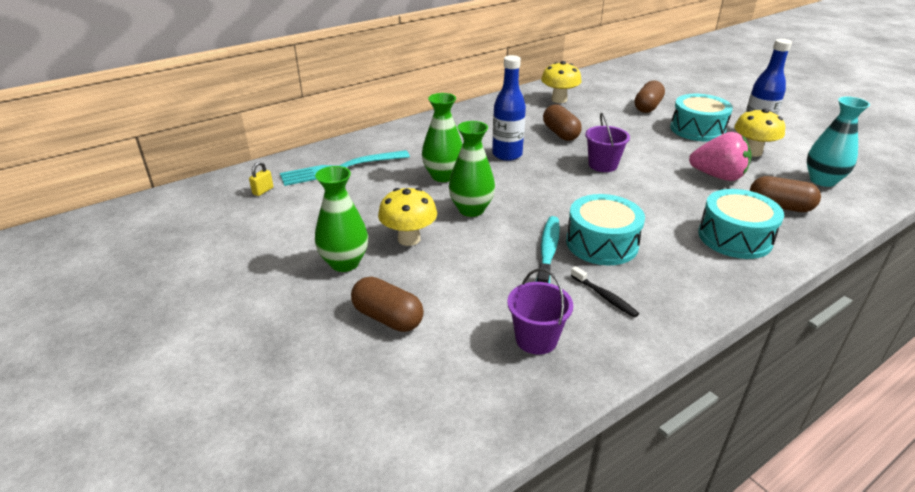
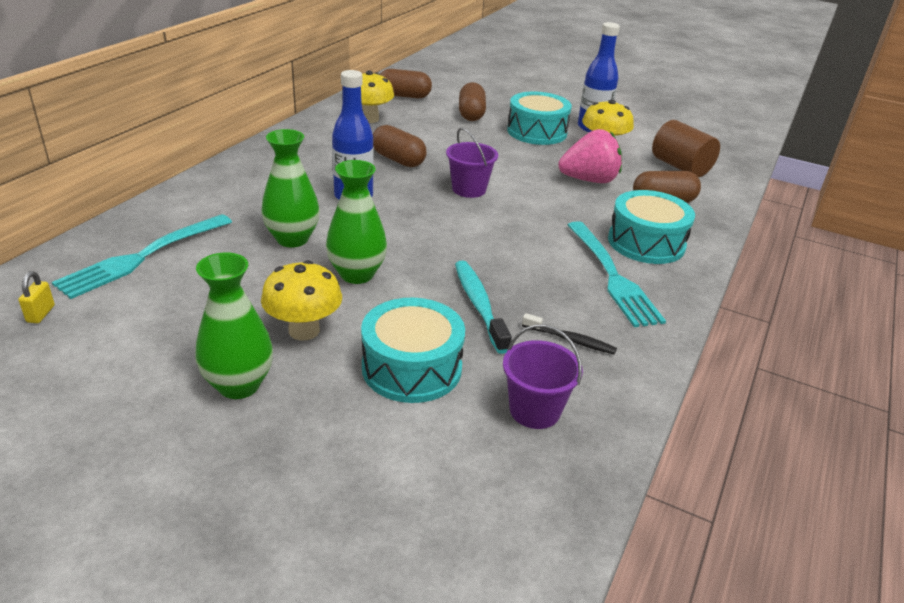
camera: 30 degrees left, 0 degrees up
(388, 318) = (347, 440): brown capsule -> brown capsule (404, 96)
(602, 243) = (527, 280): turquoise drum -> turquoise drum (411, 368)
(680, 257) = (612, 276): none -> turquoise fork
(822, 180) = (680, 167): turquoise vase -> brown cylinder

